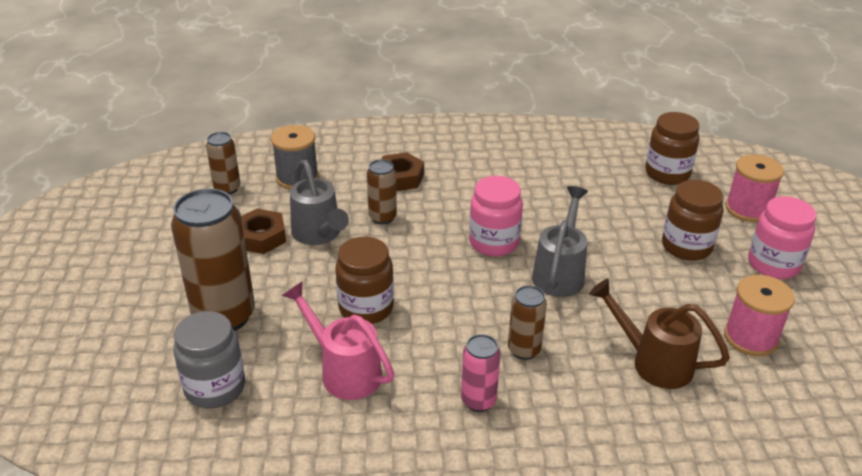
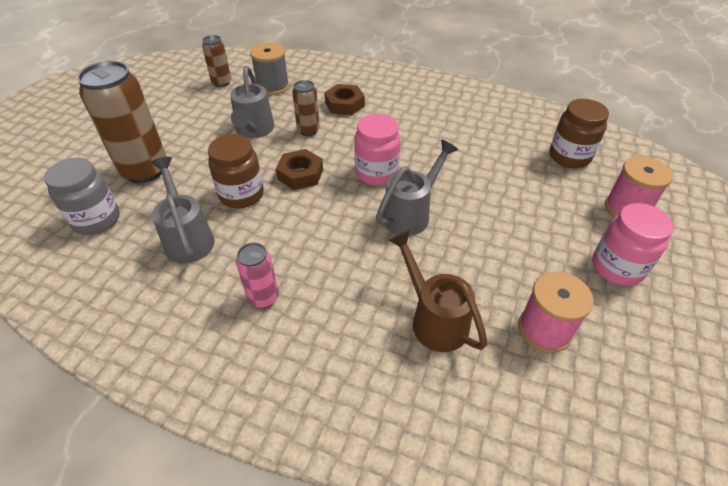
camera: 25 degrees right, 10 degrees up
(261, 237) = (215, 121): brown nut -> brown nut (300, 174)
(344, 371) = (188, 238): pink watering can -> grey watering can
(524, 350) = (332, 268): brown can -> none
(686, 247) = (541, 225): brown jar -> none

